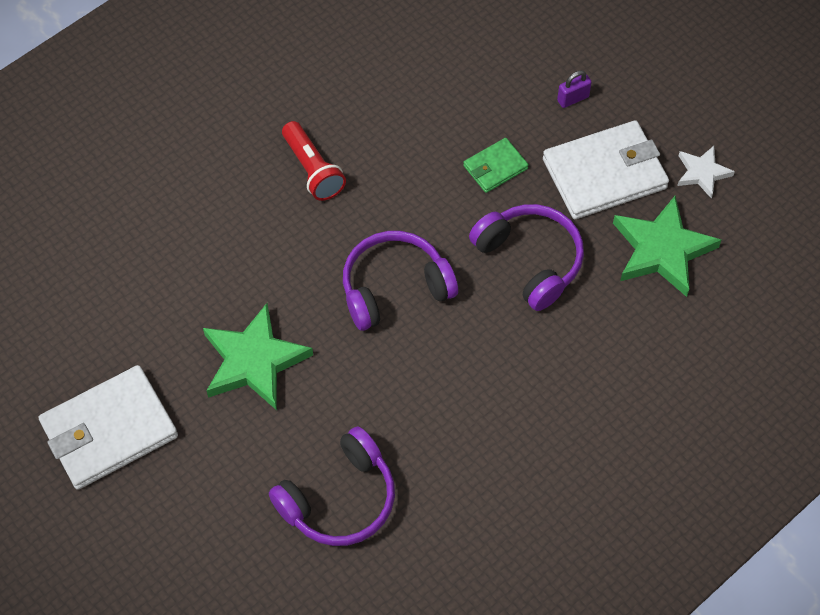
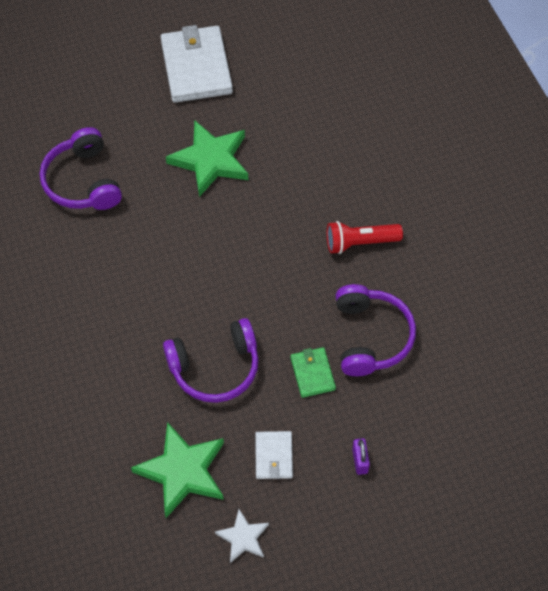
camera: 110 degrees right, 0 degrees up
(394, 287) = (232, 265): purple headphones -> purple headphones (371, 337)
(604, 173) = (274, 456): white wallet -> white wallet, size x0.51

